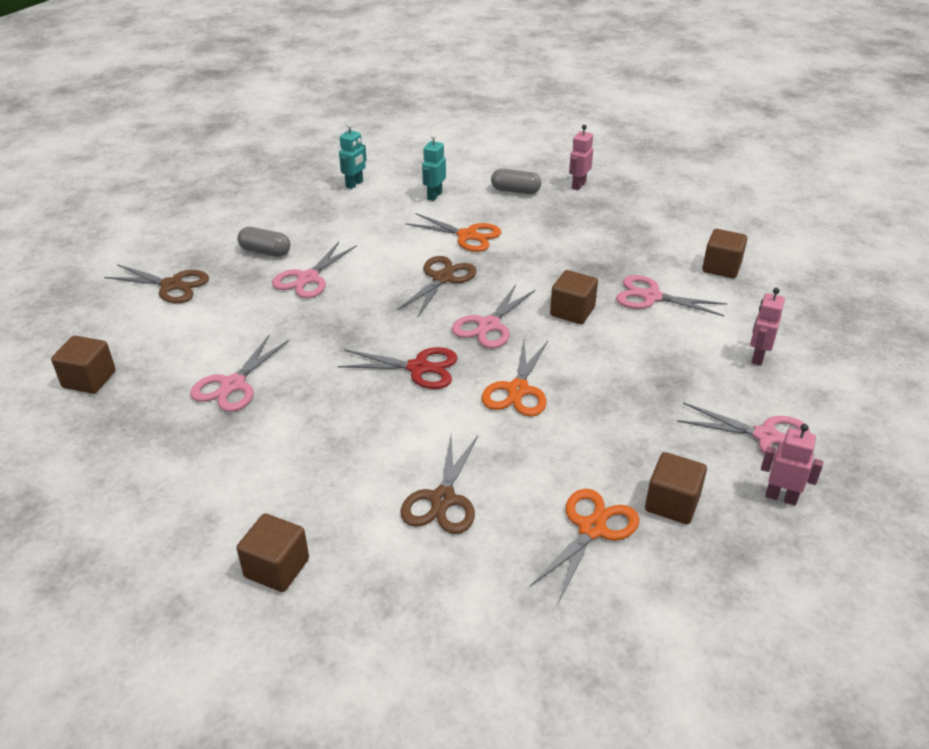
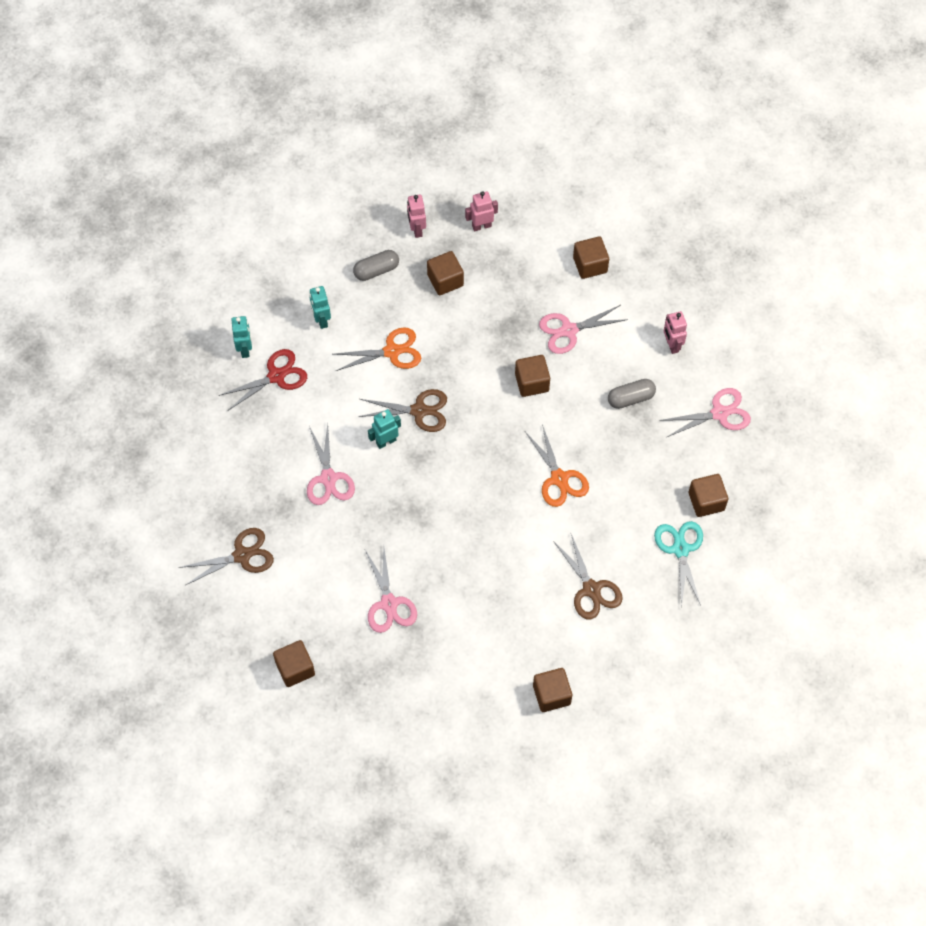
camera: 40 degrees left, 25 degrees up
(265, 252) = (266, 474): grey capsule -> grey capsule (630, 398)
(387, 282) = (386, 441): none -> turquoise robot
(419, 368) = (485, 504): red scissors -> red scissors (276, 376)
(442, 278) = (419, 411): brown scissors -> brown scissors turned 105 degrees clockwise
(489, 325) = (492, 435): pink scissors -> none
(567, 219) = (445, 280): none -> brown cube
(592, 529) = (680, 549): orange scissors -> turquoise scissors
(781, 497) = (755, 455): pink robot -> pink robot (481, 226)

